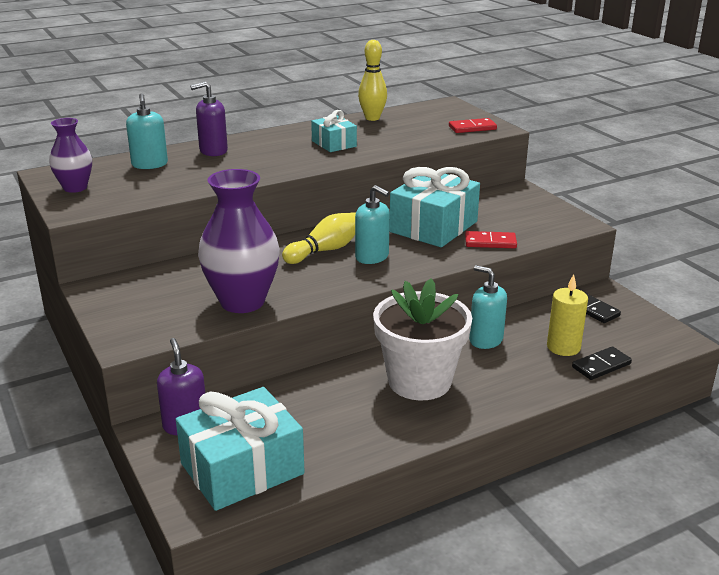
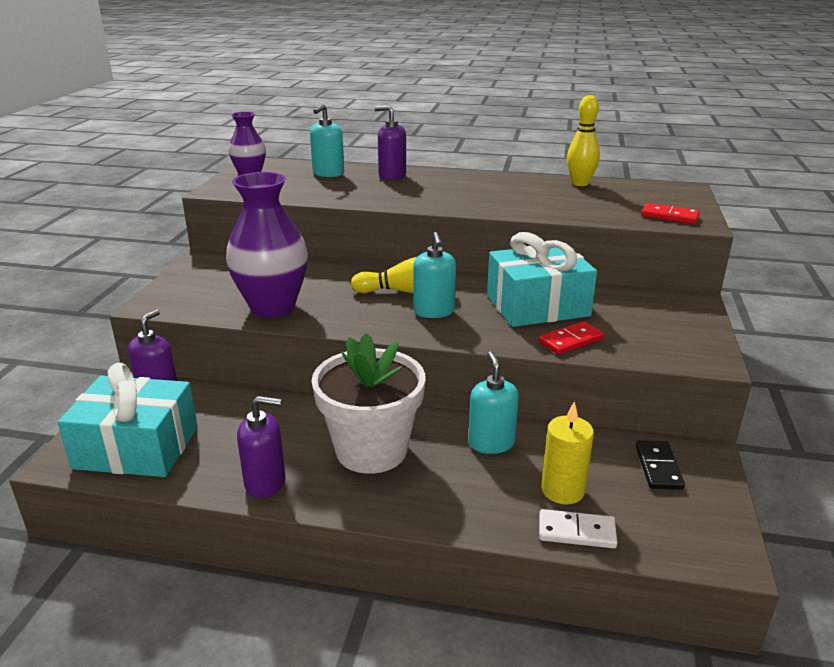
camera: 40 degrees right, 0 degrees up
(334, 144) = (501, 195): turquoise gift -> none
(383, 437) = (265, 482): none -> purple soap dispenser
(490, 242) = (571, 341): red domino -> red domino turned 75 degrees counterclockwise
(601, 366) = (576, 532): black domino -> white domino

